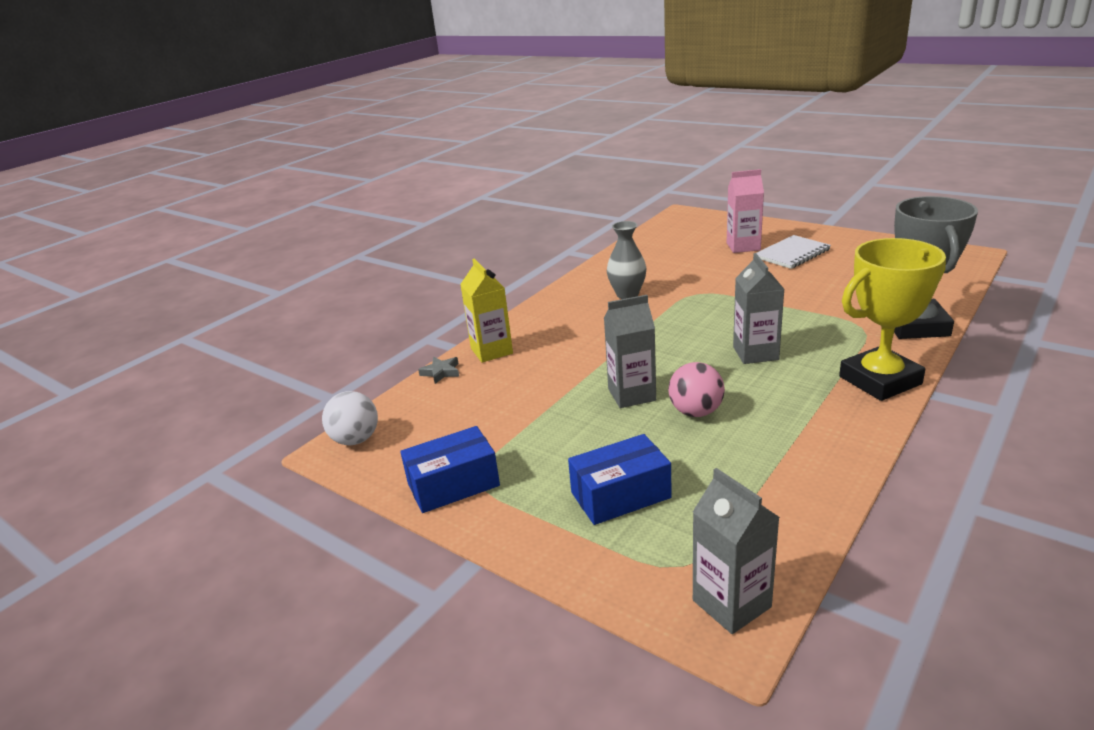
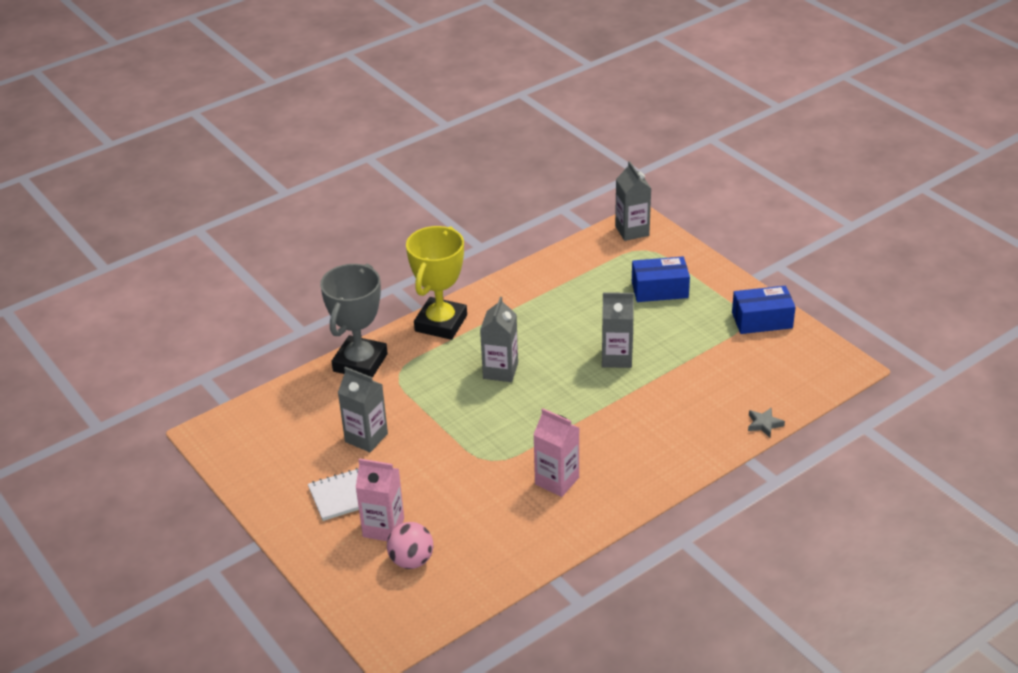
camera: 165 degrees left, 10 degrees up
(356, 440) = (834, 372): white ball -> none
(491, 351) = (714, 438): yellow carton -> none
(627, 294) = (557, 481): grey vase -> pink carton
(696, 412) = (581, 332): pink ball -> pink ball (411, 560)
(825, 282) = (366, 438): none -> grey carton
(880, 380) = (441, 323): yellow trophy -> yellow trophy turned 60 degrees counterclockwise

